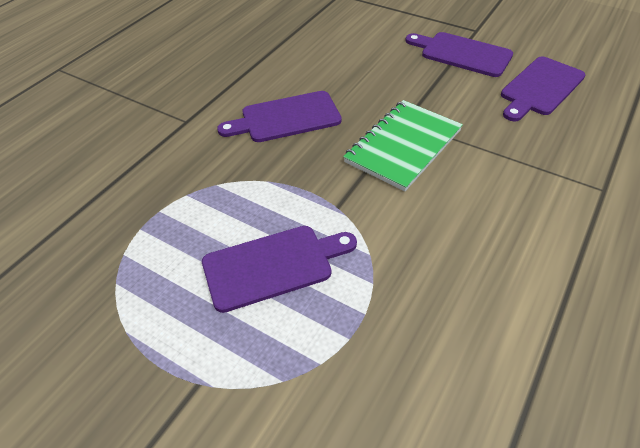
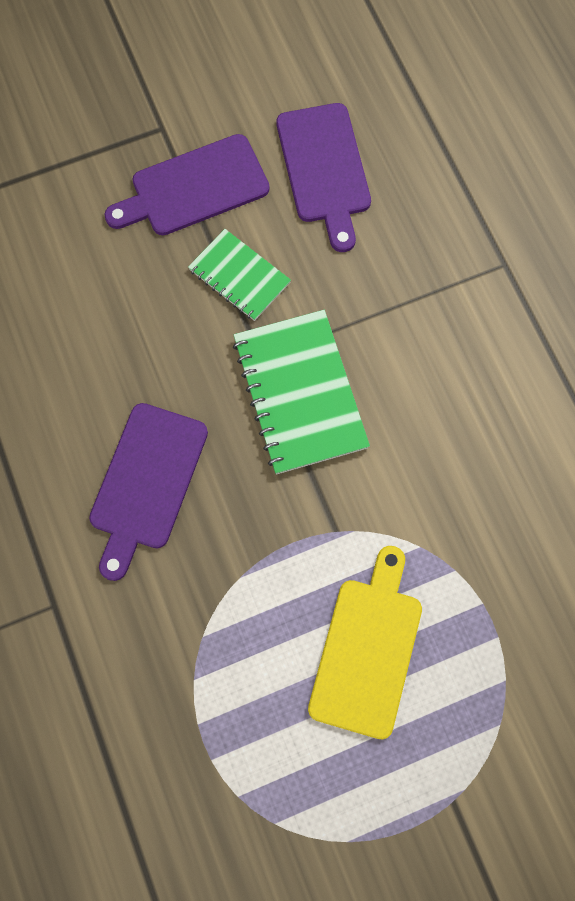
camera: 55 degrees left, 25 degrees up
(273, 266) = (367, 649): purple cutting board -> yellow cutting board
(438, 91) = (239, 276): none -> green notebook

